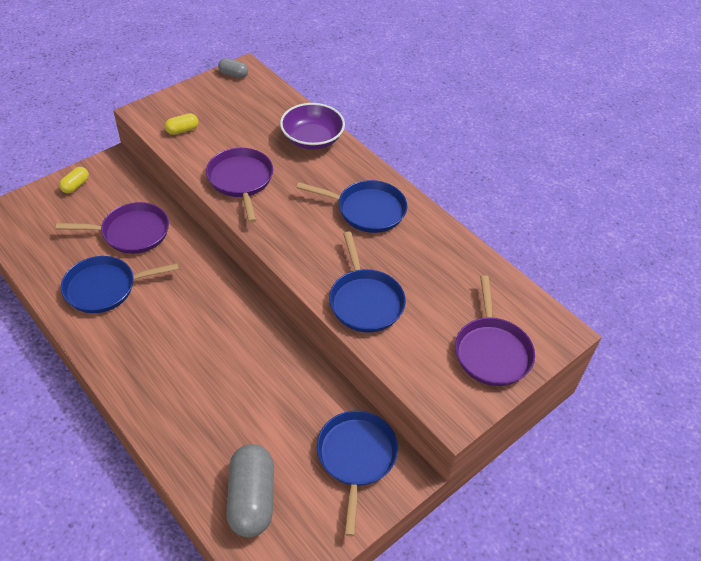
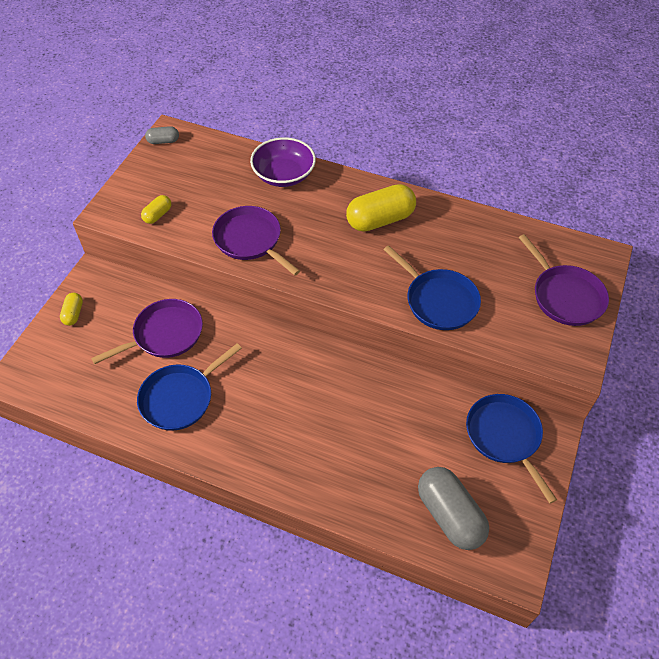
camera: 25 degrees left, 5 degrees up
(367, 210) = (380, 220): blue pan -> yellow capsule

